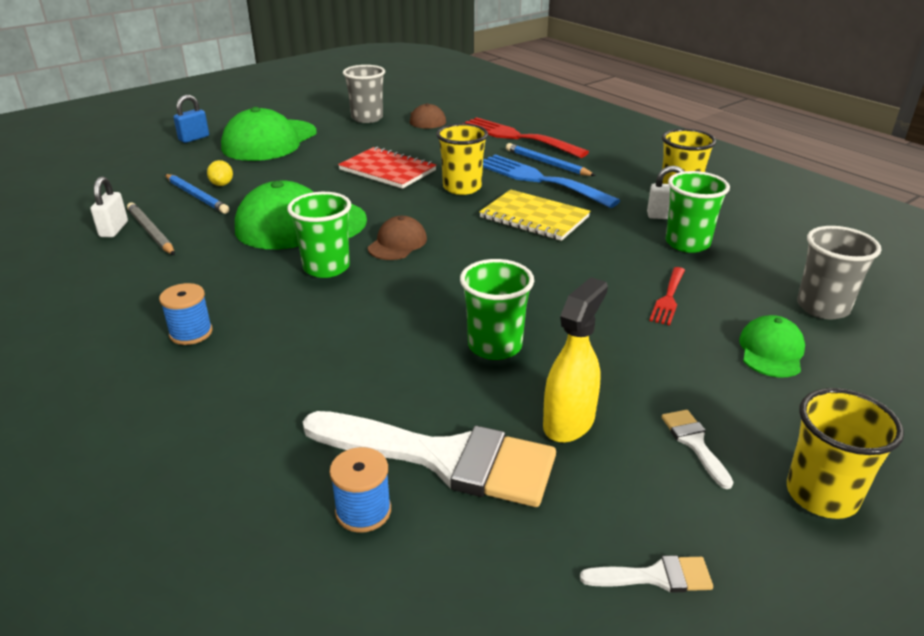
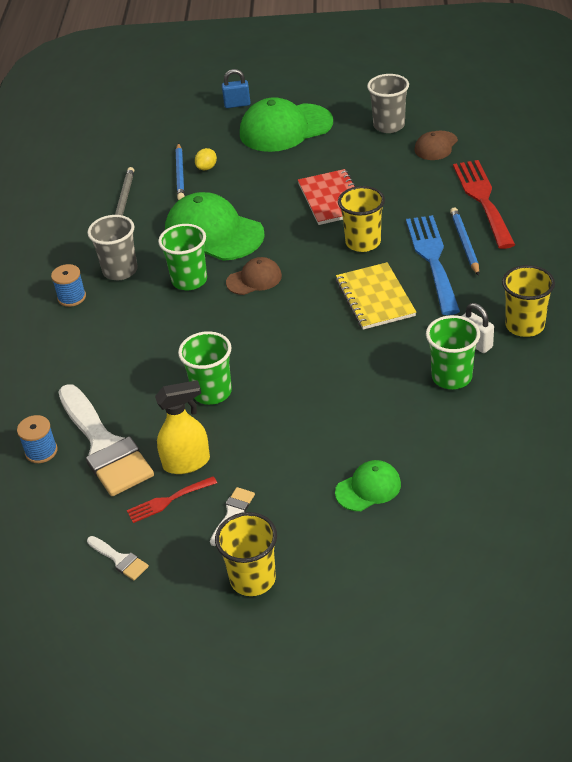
camera: 45 degrees right, 10 degrees up
(114, 229) = (106, 187): white padlock -> none
(668, 298) = (365, 415): red fork -> red fork (168, 500)
(822, 307) = (459, 479): grey cup -> grey cup (120, 270)

